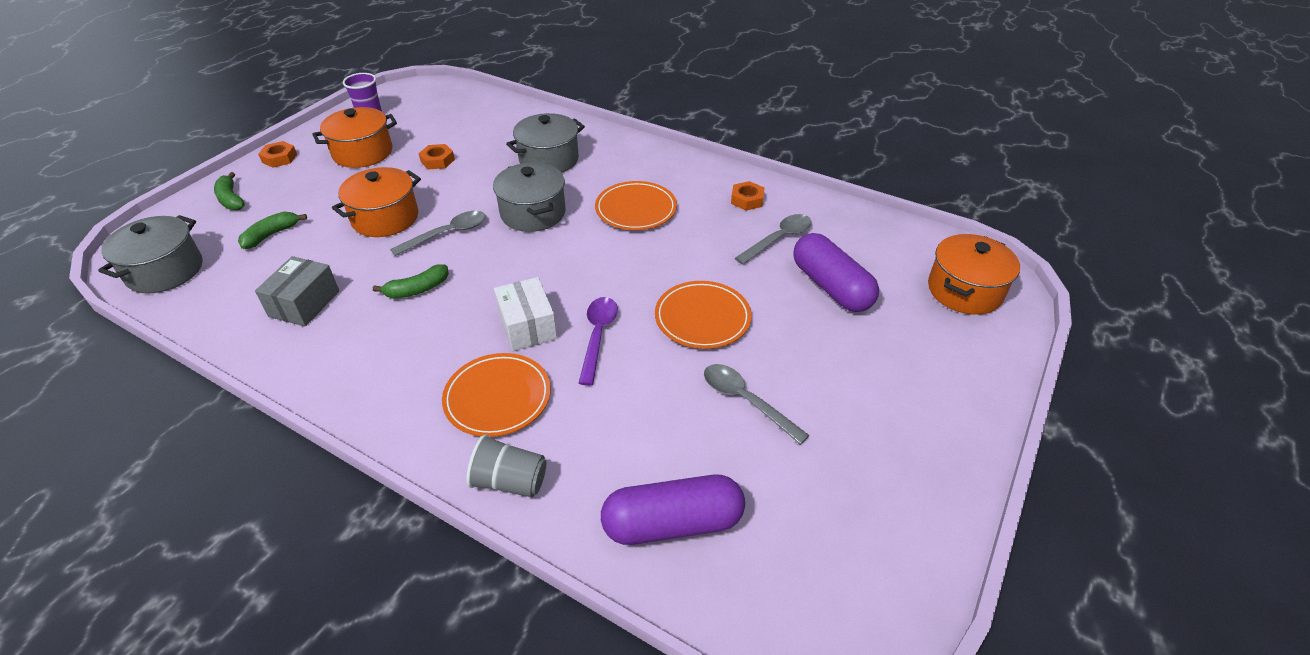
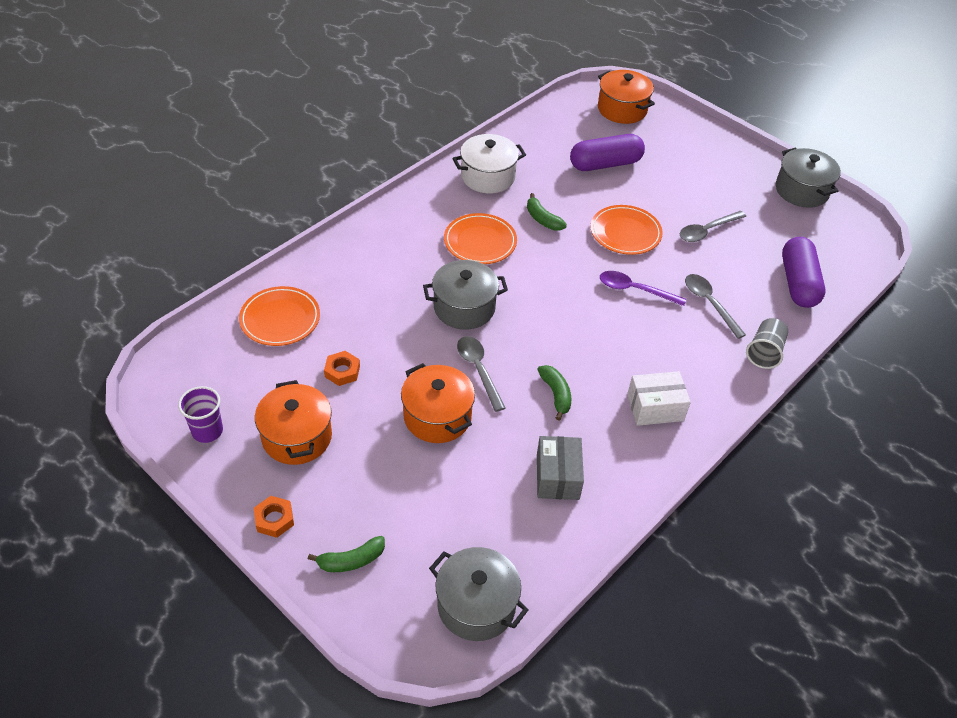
camera: 80 degrees left, 5 degrees up
(271, 235) = (437, 513): green banana -> green banana (542, 219)
(304, 303) = (557, 477): grey box -> grey box turned 60 degrees clockwise
(498, 397) = (690, 352): orange plate -> orange plate (280, 319)
(527, 326) = (616, 328): white box -> white box (655, 407)
(549, 159) = (376, 286): grey pot -> grey pot (801, 190)
(747, 200) = (488, 176): orange nut -> white pot
(779, 239) = (544, 173): grey spoon -> grey spoon (709, 303)

